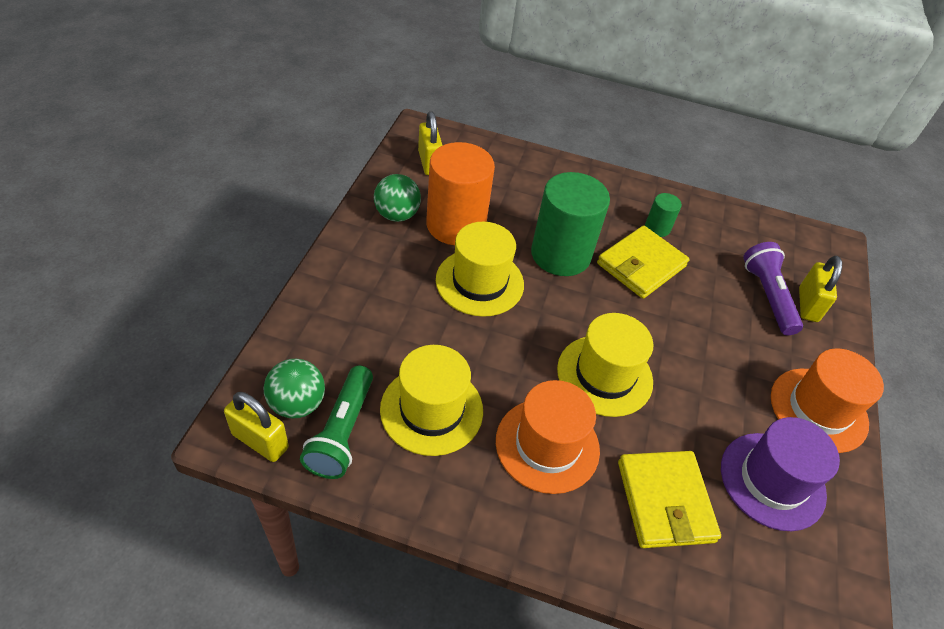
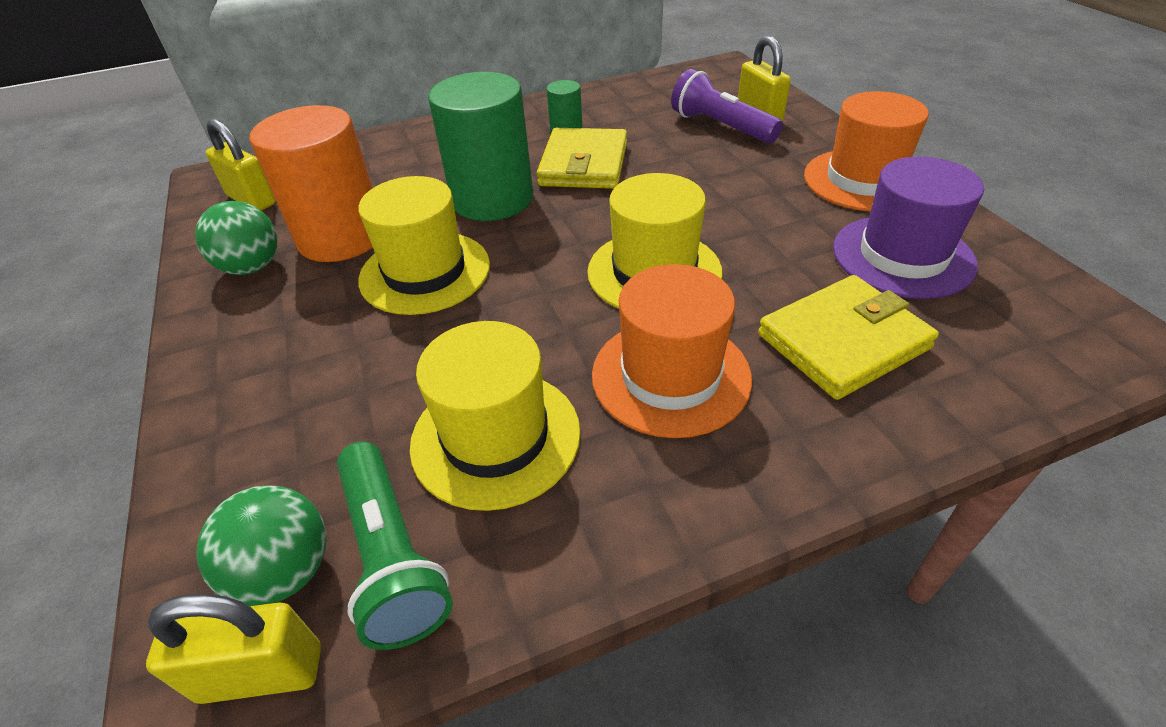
camera: 30 degrees left, 5 degrees down
(665, 501) = (843, 341): yellow wallet -> yellow wallet turned 75 degrees counterclockwise

